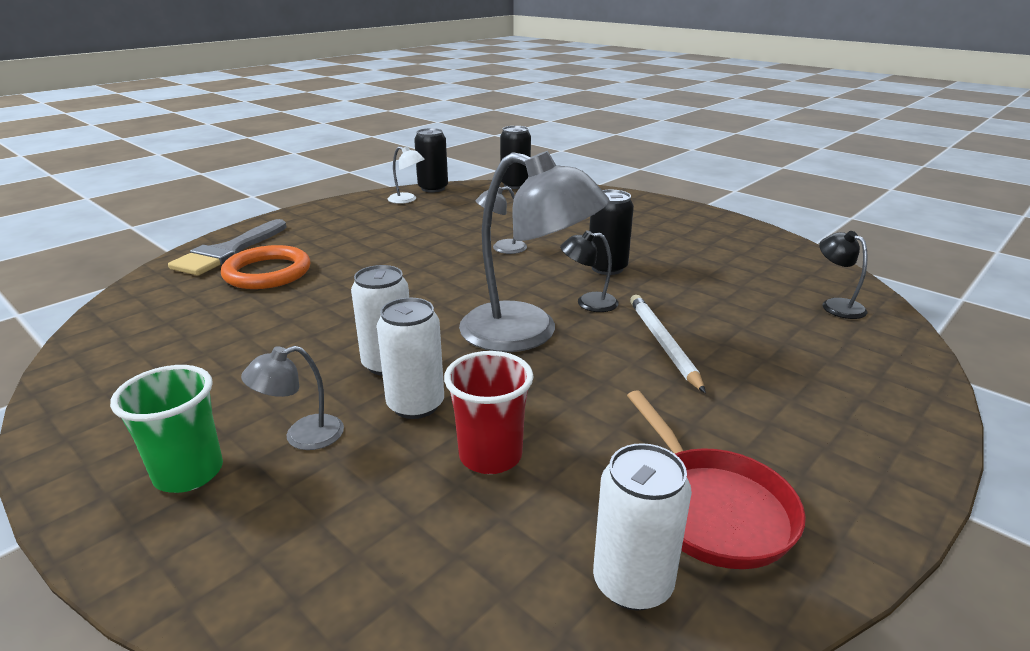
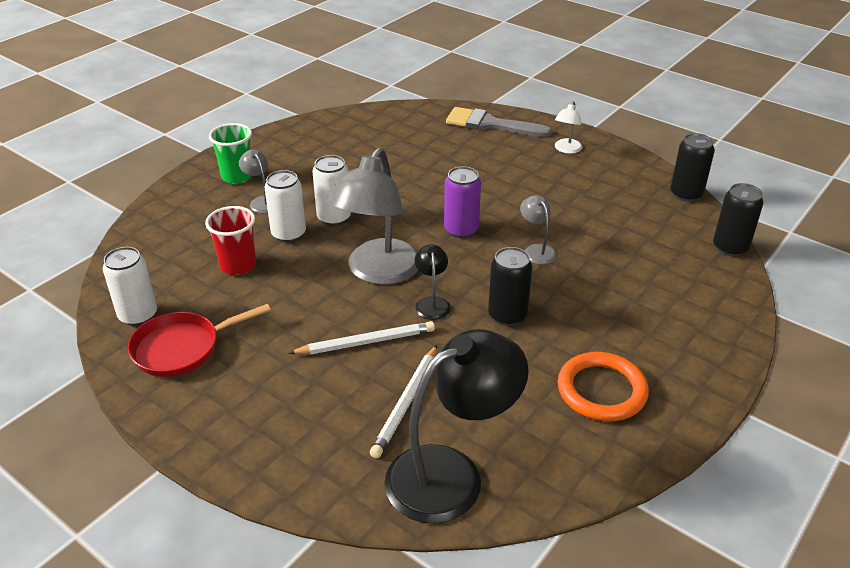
camera: 85 degrees right, 10 degrees up
(267, 272) = (458, 147): orange ring -> orange ring (601, 390)
(407, 200) = (642, 183): white lamp -> white lamp (566, 149)
(452, 281) = (461, 230): none -> purple can
(754, 323) = (406, 403): none -> white pencil
(836, 305) = (451, 474): black lamp -> black lamp, size x2.20

